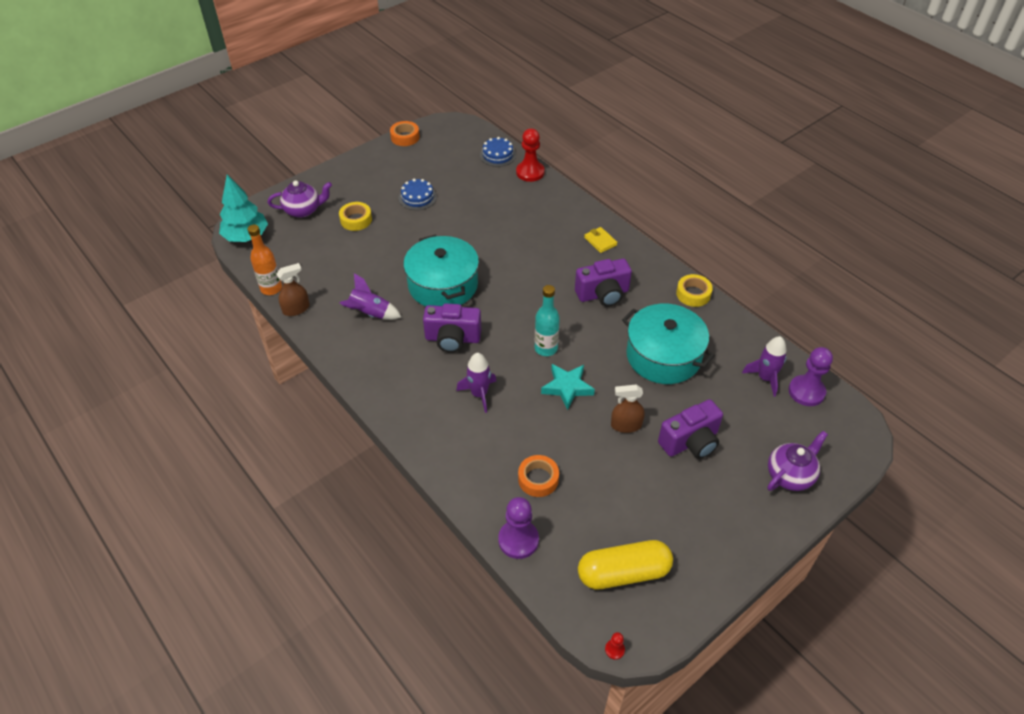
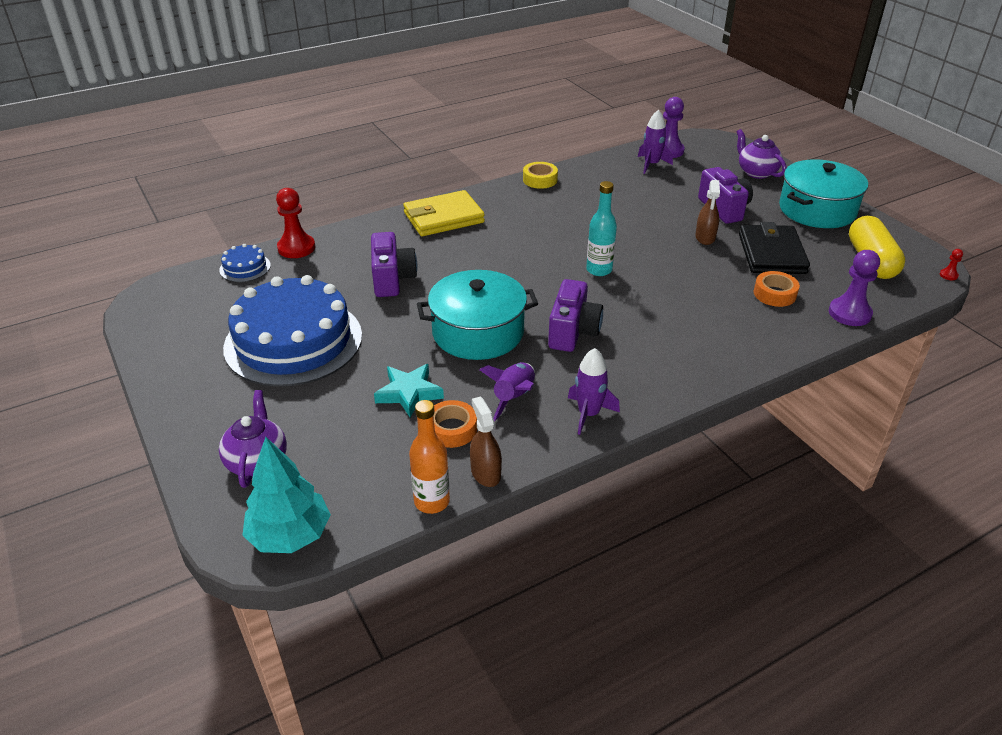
camera: 80 degrees left, 10 degrees down
(356, 220) = (312, 403): yellow tape -> none
(405, 137) = (144, 344): orange tape -> orange tape (451, 429)
(417, 197) = (293, 341): blue cake -> blue cake, size x2.44
(479, 394) = (661, 320): purple rocket -> purple rocket (588, 414)
(567, 387) = (655, 263): turquoise star -> turquoise star (409, 393)
(600, 241) = (443, 218): yellow wallet -> yellow wallet, size x2.14
(603, 294) = (526, 227): purple camera -> purple camera (392, 279)
(611, 480) = (771, 254): none -> black wallet
(663, 356) = (619, 206): turquoise pot -> turquoise pot (817, 210)

